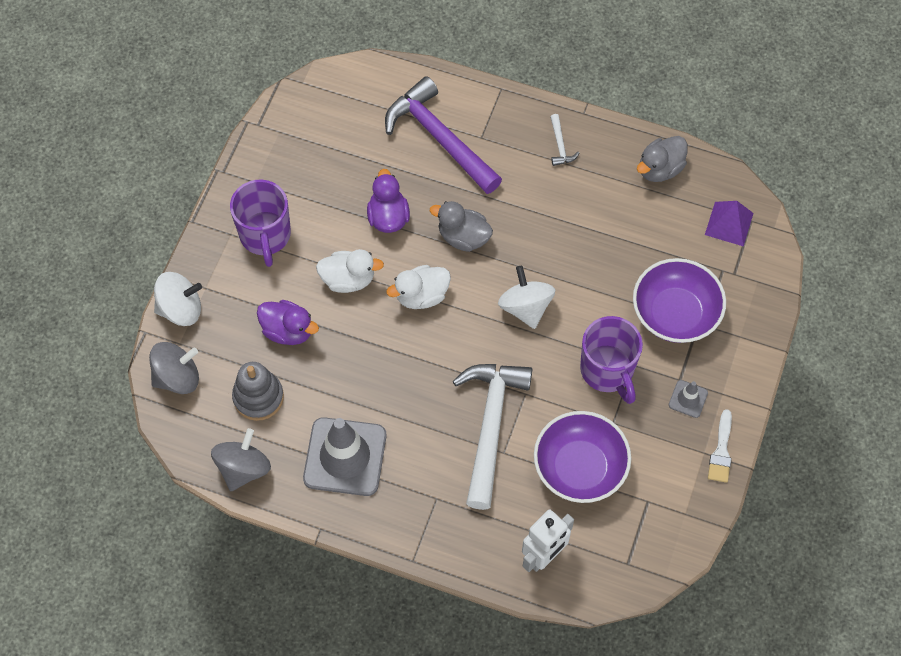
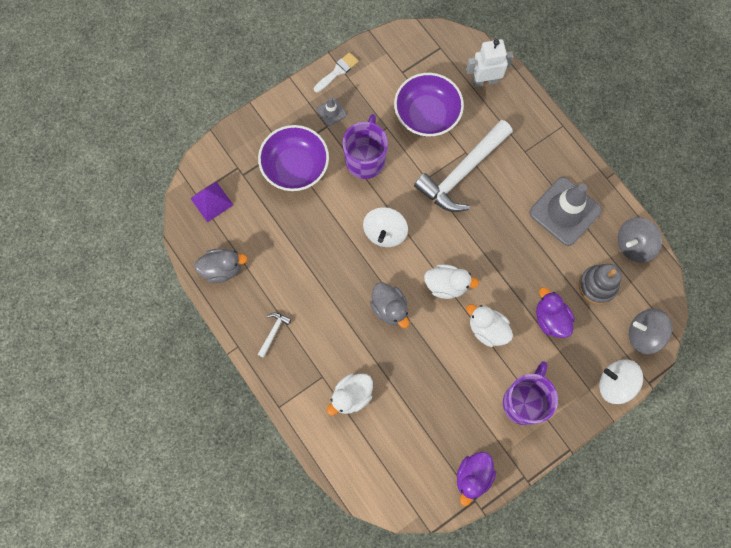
camera: 145 degrees left, 10 degrees up
(388, 217) = (430, 358): purple duck -> purple duck (473, 477)
(440, 138) = (351, 396): purple hammer -> white duck

